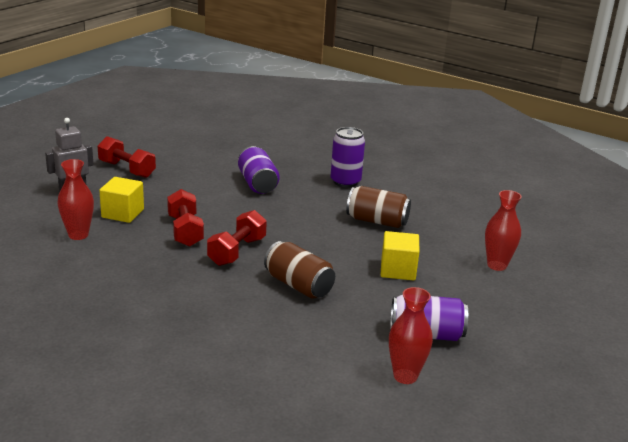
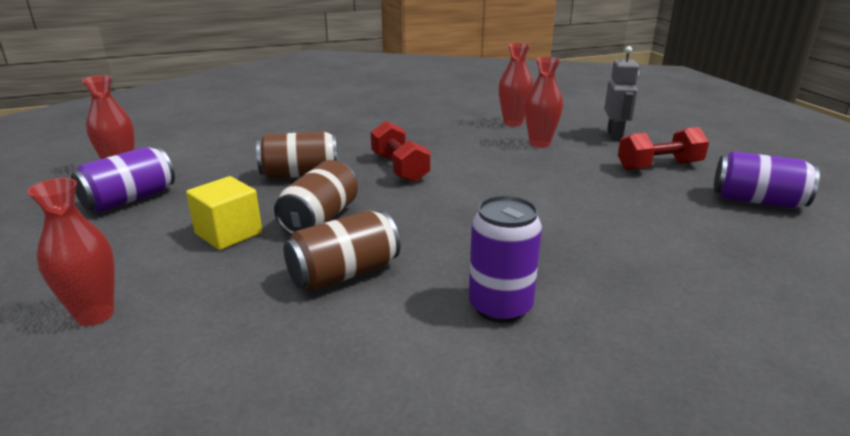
camera: 130 degrees right, 0 degrees up
(123, 213) = (539, 143): yellow cube -> red vase
(185, 231) = (471, 158): red dumbbell -> none
(257, 183) = (556, 228): purple can -> purple can (757, 201)
(342, 249) = (320, 219): none -> brown can

